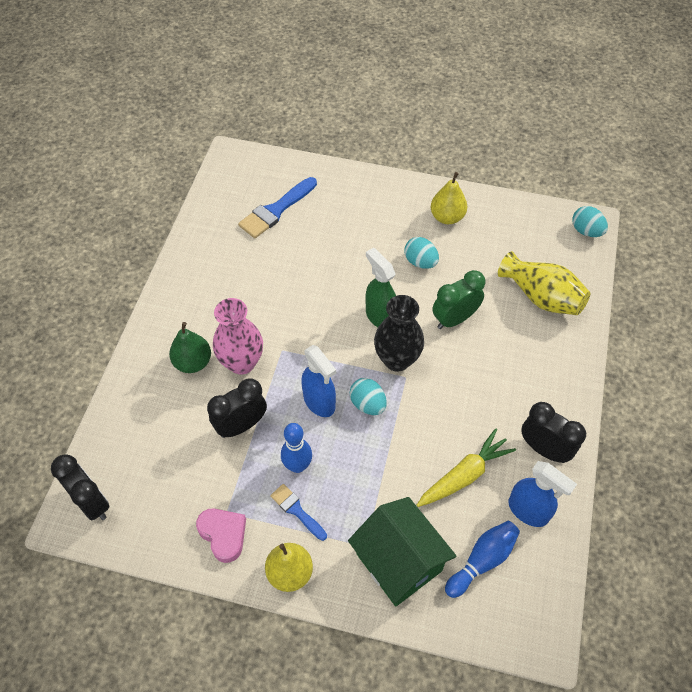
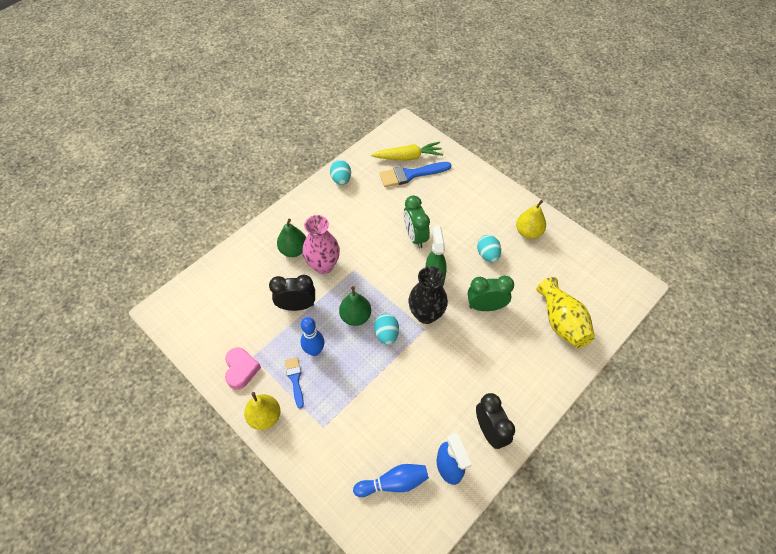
camera: 30 degrees right, 0 degrees up
(92, 502) = (180, 307): black clock -> none
(319, 402) = (355, 316): blue spray bottle -> green pear
(328, 279) = (415, 236): none -> green clock
(399, 562) = (337, 451): green house -> none
(464, 475) = (420, 417): yellow carrot -> yellow carrot (408, 157)
(586, 231) = (630, 290): turquoise egg -> turquoise egg (341, 179)

